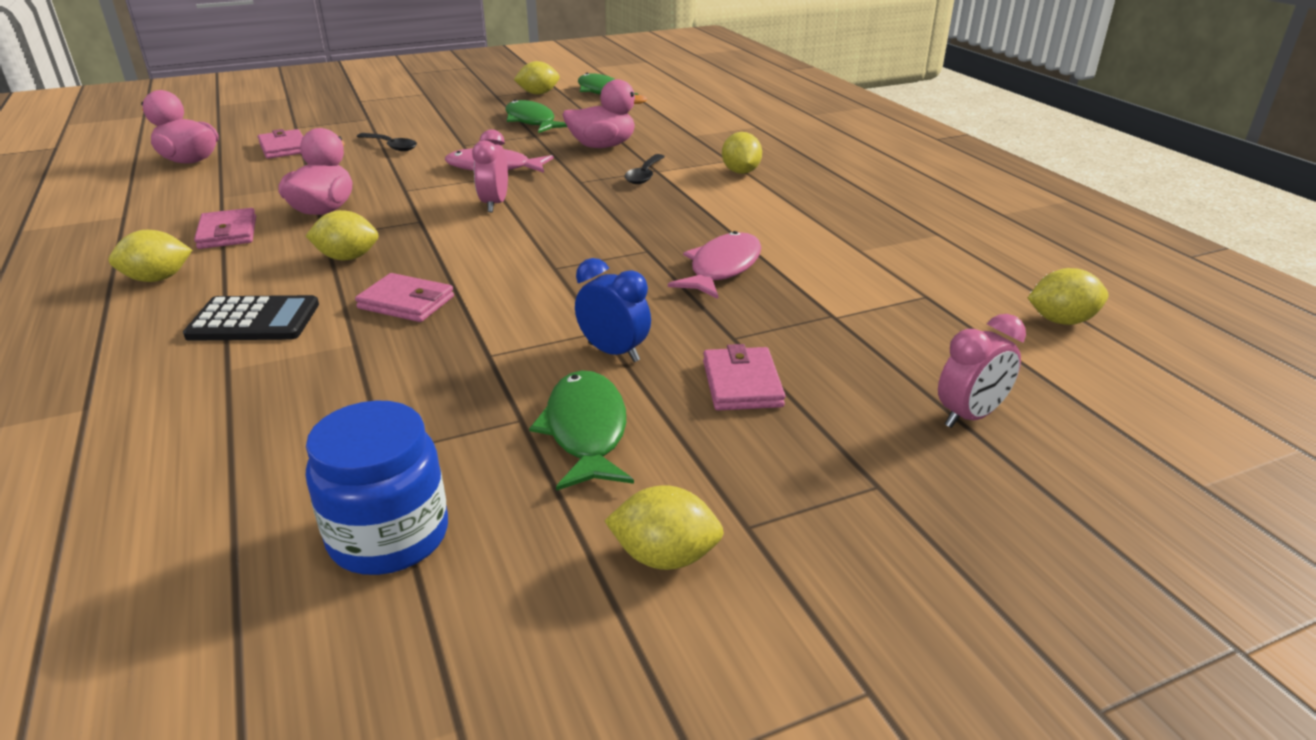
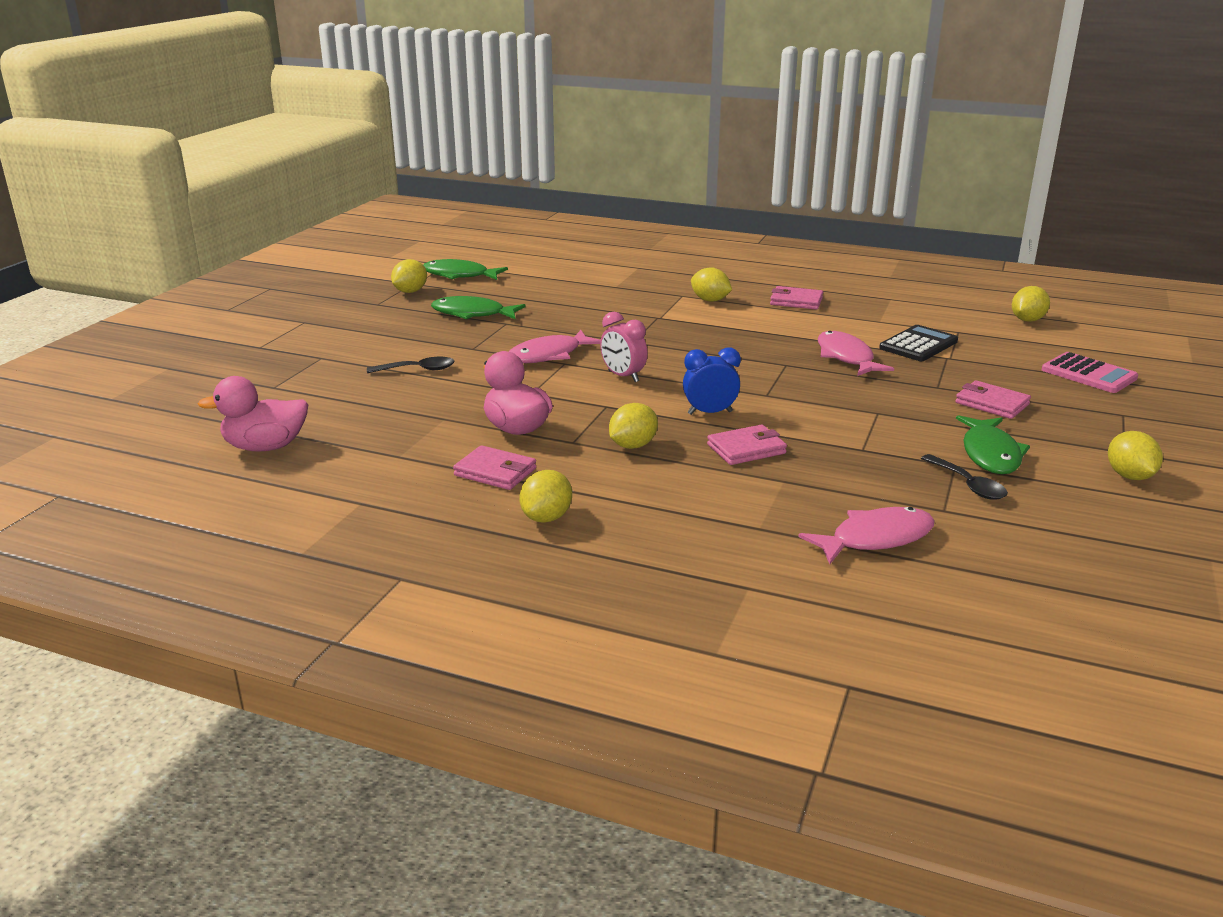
camera: 45 degrees left, 5 degrees down
(254, 320) = (692, 501): black calculator -> black calculator (918, 345)
(261, 436) = (875, 539): none -> pink fish
(284, 148) = (324, 405): pink wallet -> pink wallet (796, 301)
(389, 536) = (1036, 532): blue jar -> none
(586, 431) = (990, 454): green fish -> green fish turned 120 degrees counterclockwise
(602, 146) = (578, 314): pink duck -> none
(613, 352) = (910, 418): blue clock -> blue clock (710, 413)
(644, 175) = (661, 323): black spoon -> black spoon (968, 485)
(665, 556) = (1129, 476): yellow lemon -> yellow lemon turned 60 degrees counterclockwise
(969, 416) = (1088, 374): pink clock -> pink calculator

